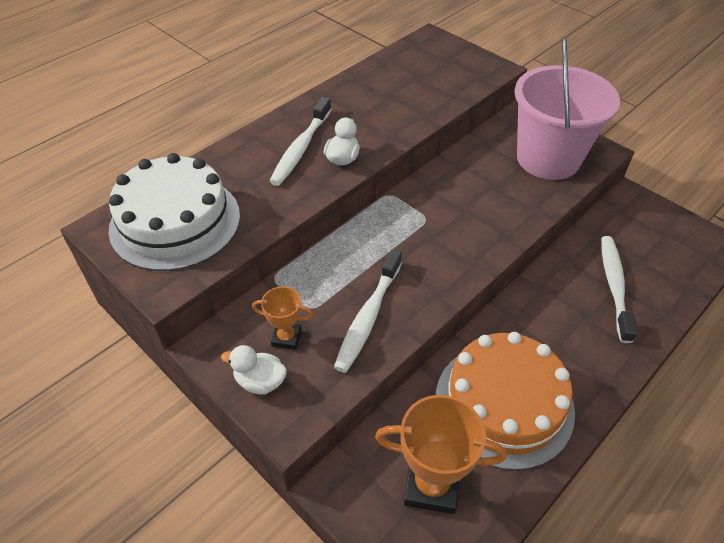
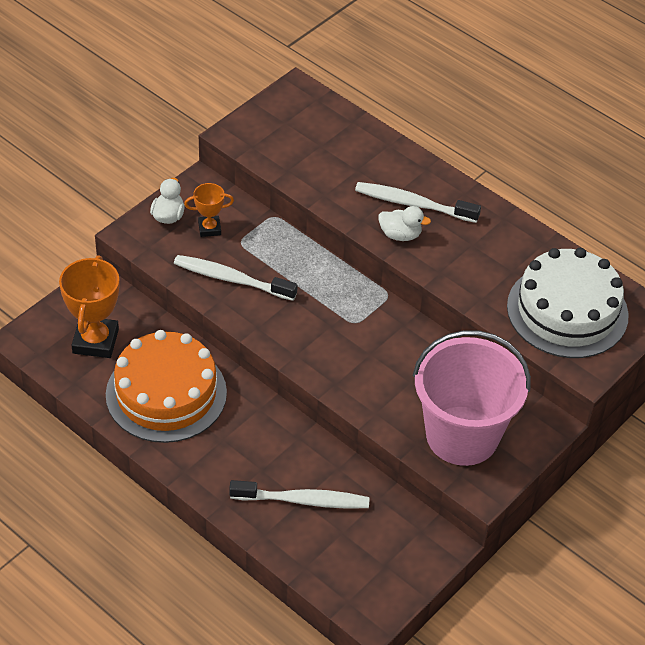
camera: 85 degrees right, 0 degrees up
(175, 222) = (306, 131): white cake -> white cake (567, 311)
(286, 338) = (209, 228): orange trophy -> orange trophy turned 75 degrees clockwise

